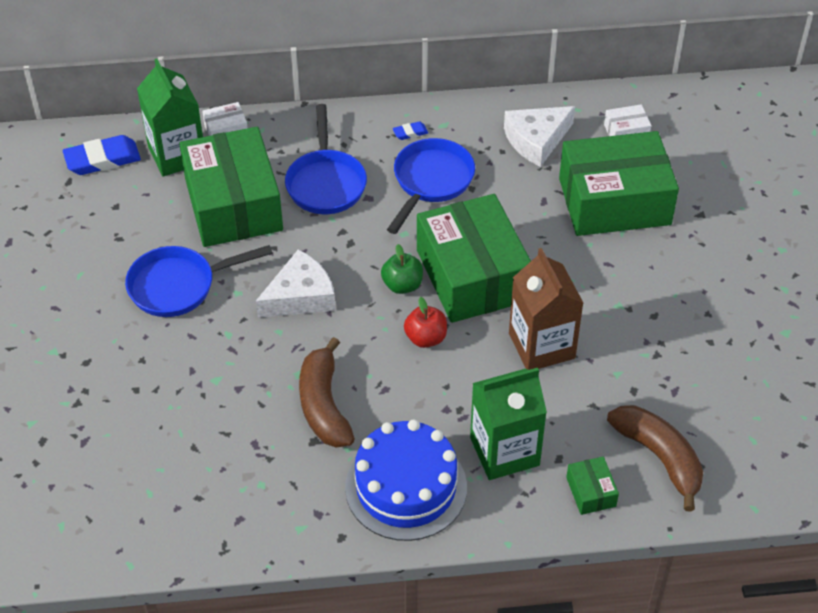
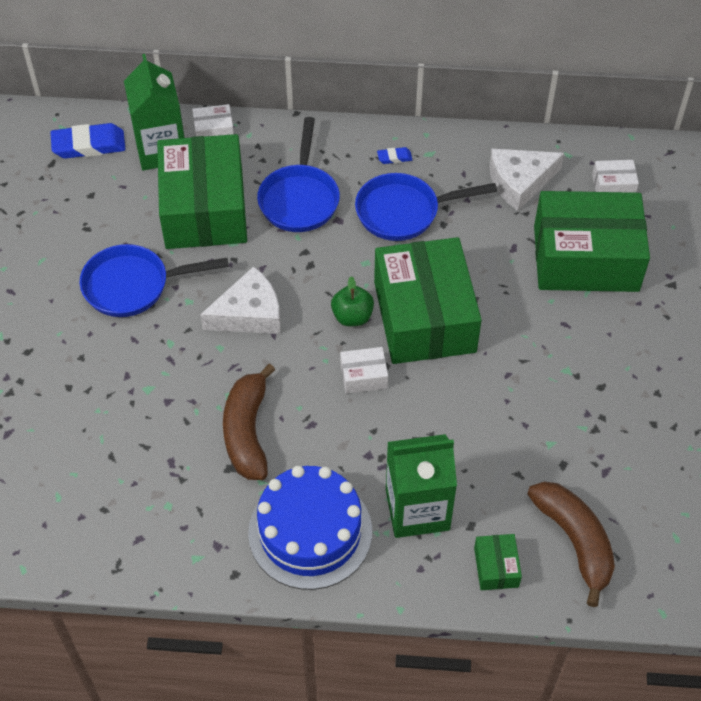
camera: 10 degrees right, 5 degrees up
(425, 338) = (363, 376): red apple -> white box
(431, 182) = (404, 212): blue pan -> blue pan turned 135 degrees counterclockwise
(541, 346) = (479, 402): brown carton -> none

